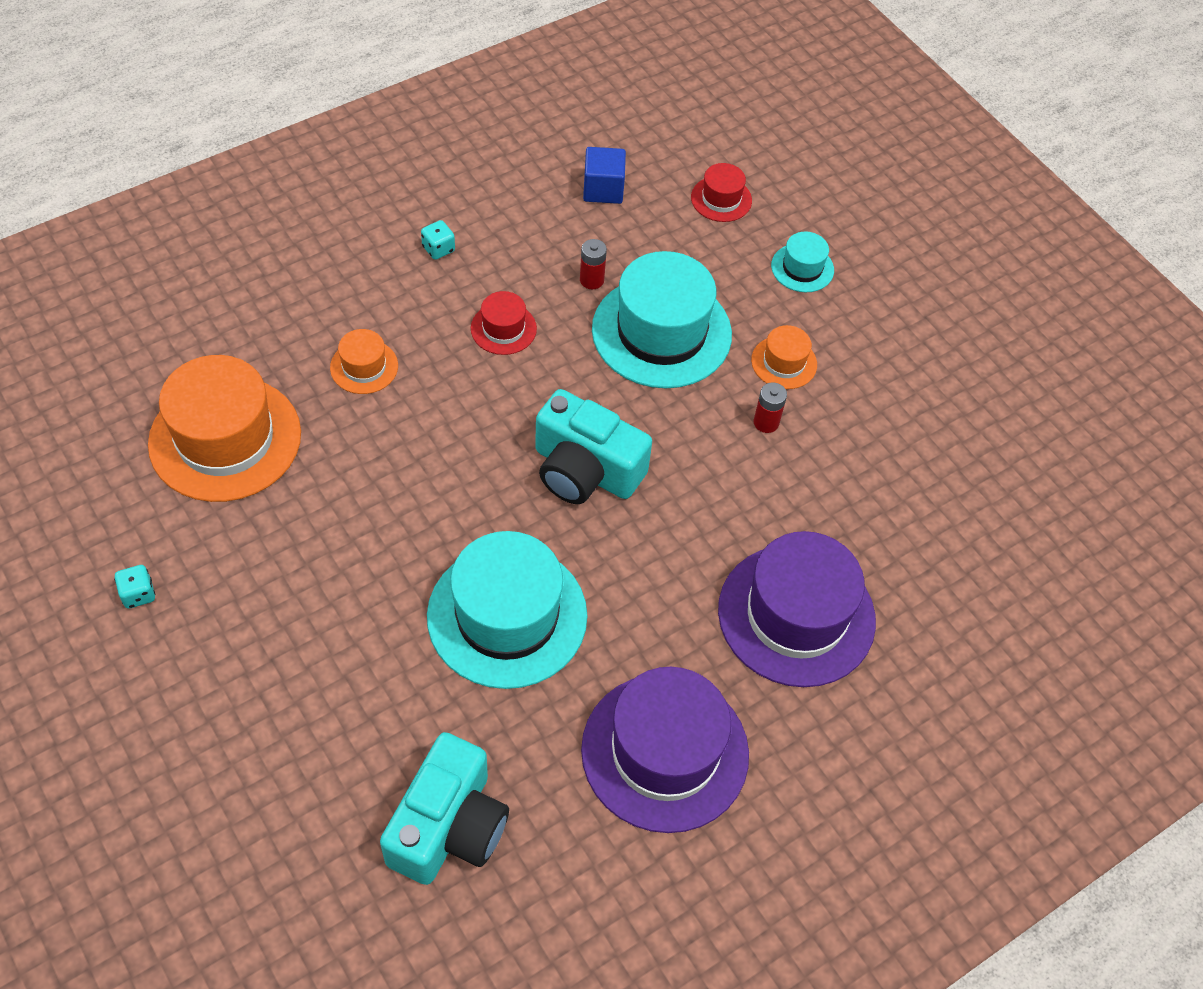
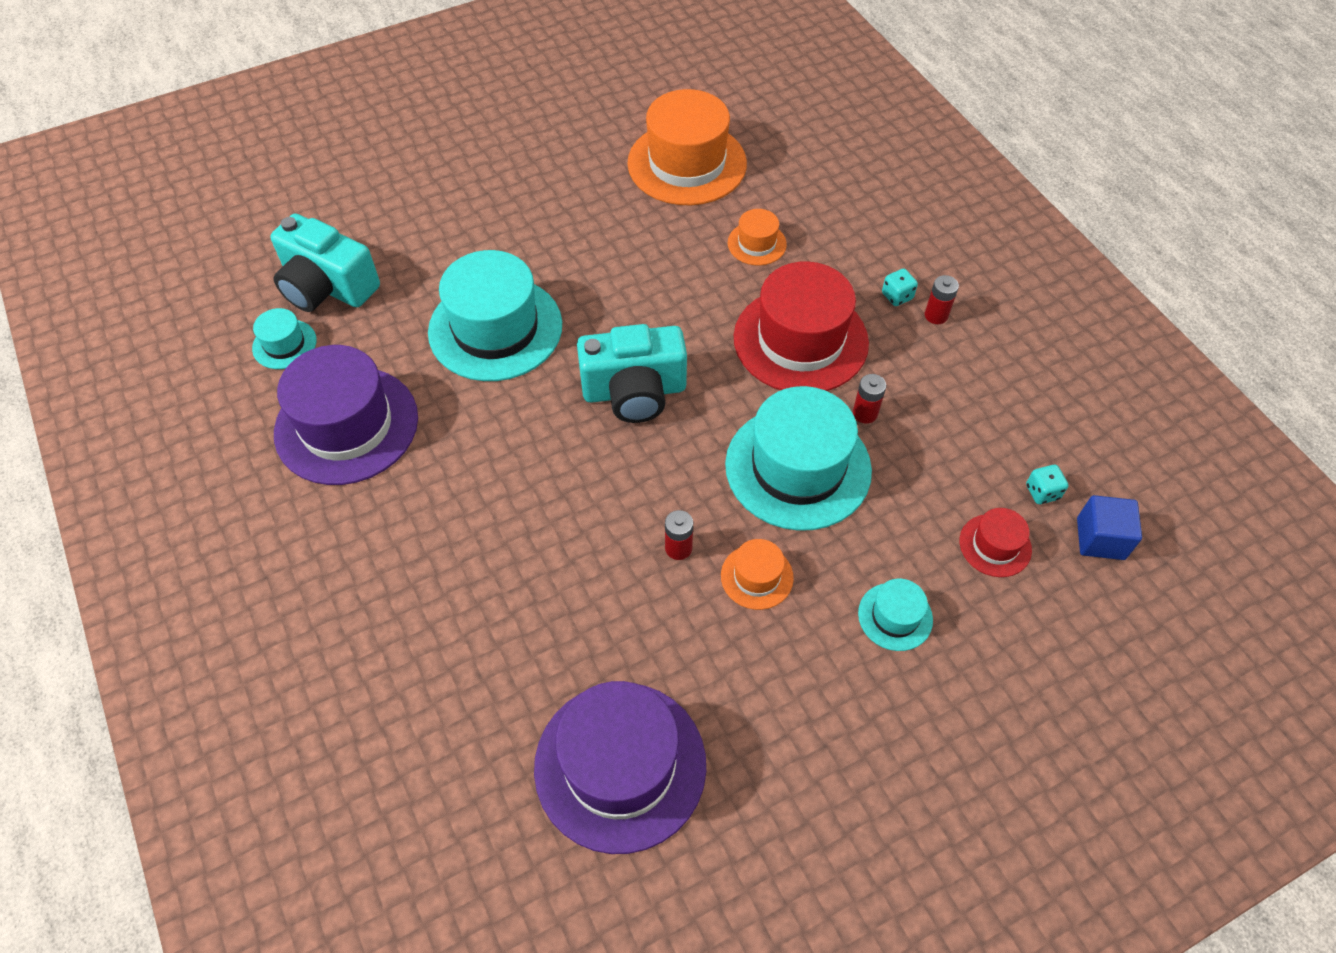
camera: 100 degrees right, 0 degrees up
(138, 594) = (554, 125): turquoise dice -> turquoise dice (1042, 492)
(463, 220) = (936, 315): none -> red battery
(503, 328) = (800, 340): red hat -> red hat, size x2.14
(550, 856) = (284, 344): none -> turquoise hat
(585, 470) = (634, 391): turquoise camera -> turquoise camera turned 135 degrees counterclockwise
(603, 189) = (994, 433): blue cube -> blue cube (1100, 539)
(796, 615) = (452, 543): purple hat -> purple hat (620, 765)

